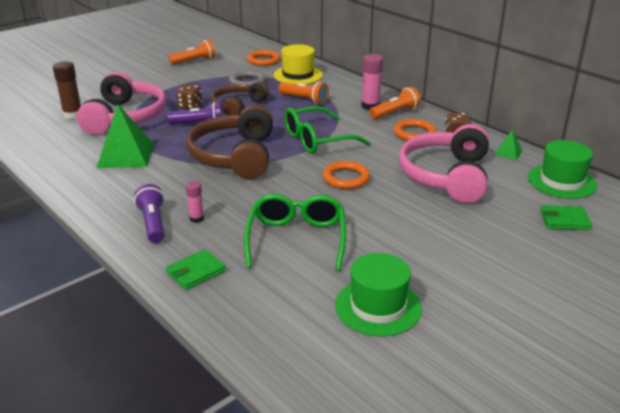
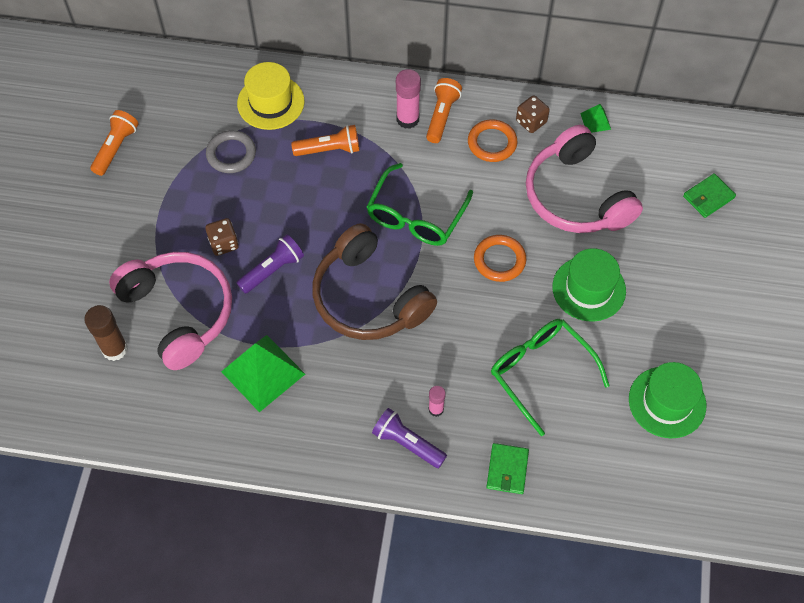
camera: 40 degrees left, 30 degrees up
(238, 106) = (275, 210): brown headphones -> none
(263, 60) = (198, 94): orange ring -> none
(561, 181) = (668, 139): green hat -> green hat (589, 289)

